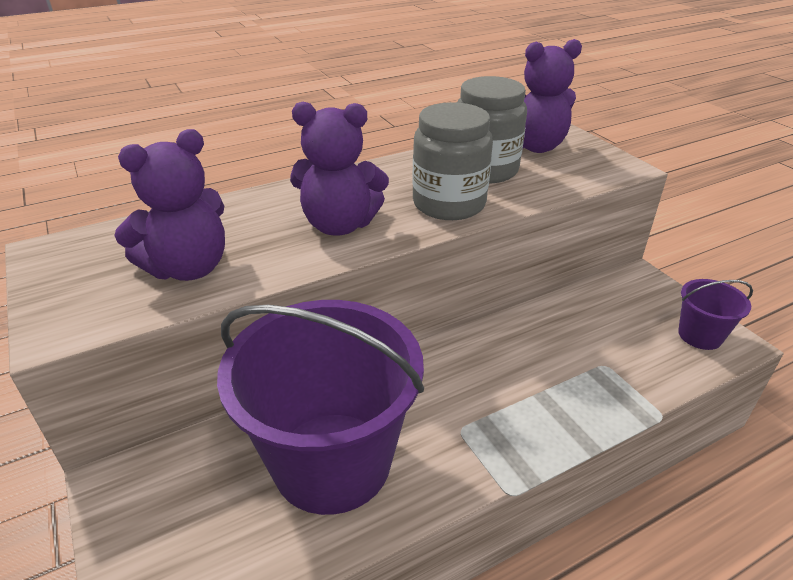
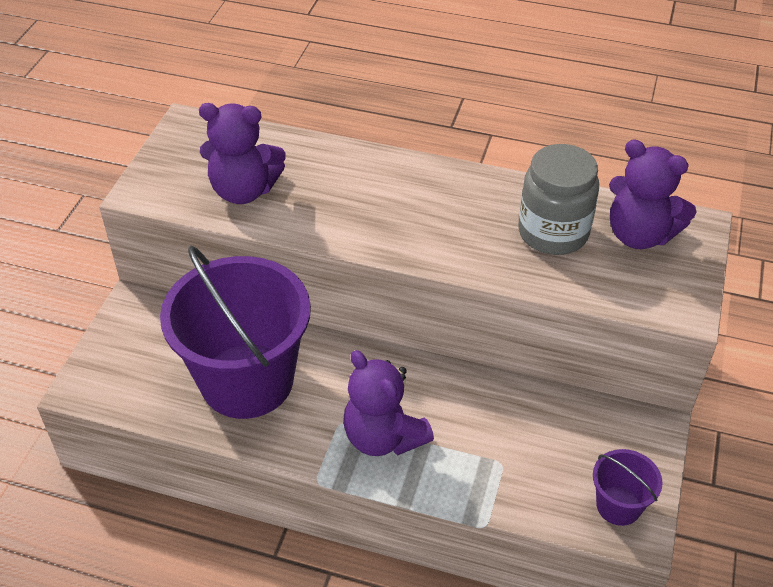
camera: 45 degrees right, 10 degrees up
(339, 225) = (371, 215): purple teddy bear -> purple teddy bear (383, 437)
(449, 204) = (472, 247): grey jar -> none

